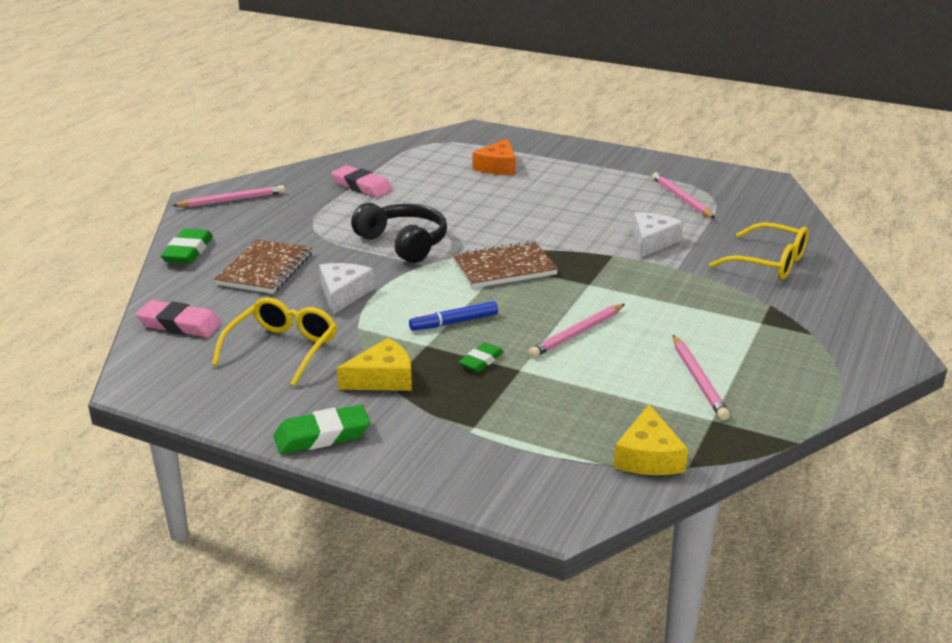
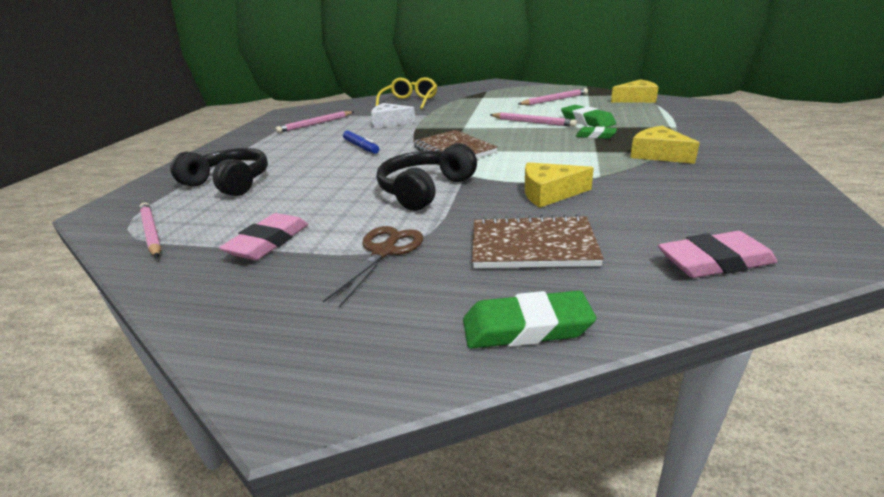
camera: 100 degrees left, 0 degrees up
(180, 324) = (714, 262): pink eraser -> pink eraser turned 75 degrees clockwise
(232, 200) = (310, 347): pink pencil -> pink pencil (151, 232)
(282, 349) = (674, 195): yellow glasses -> none
(309, 221) = (384, 252): none -> brown scissors
(322, 436) = (755, 156): green eraser -> green eraser (587, 121)
(343, 294) = (549, 193): white cheese -> yellow cheese
(454, 322) = (554, 150): blue marker -> blue marker (361, 147)
(497, 167) = (229, 183): orange cheese -> black headphones

